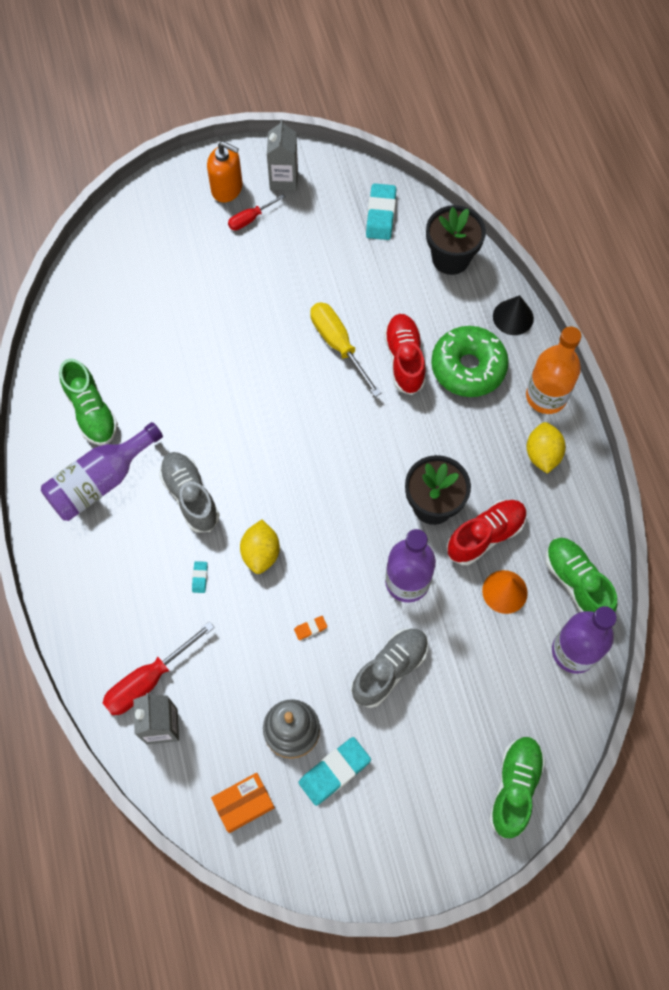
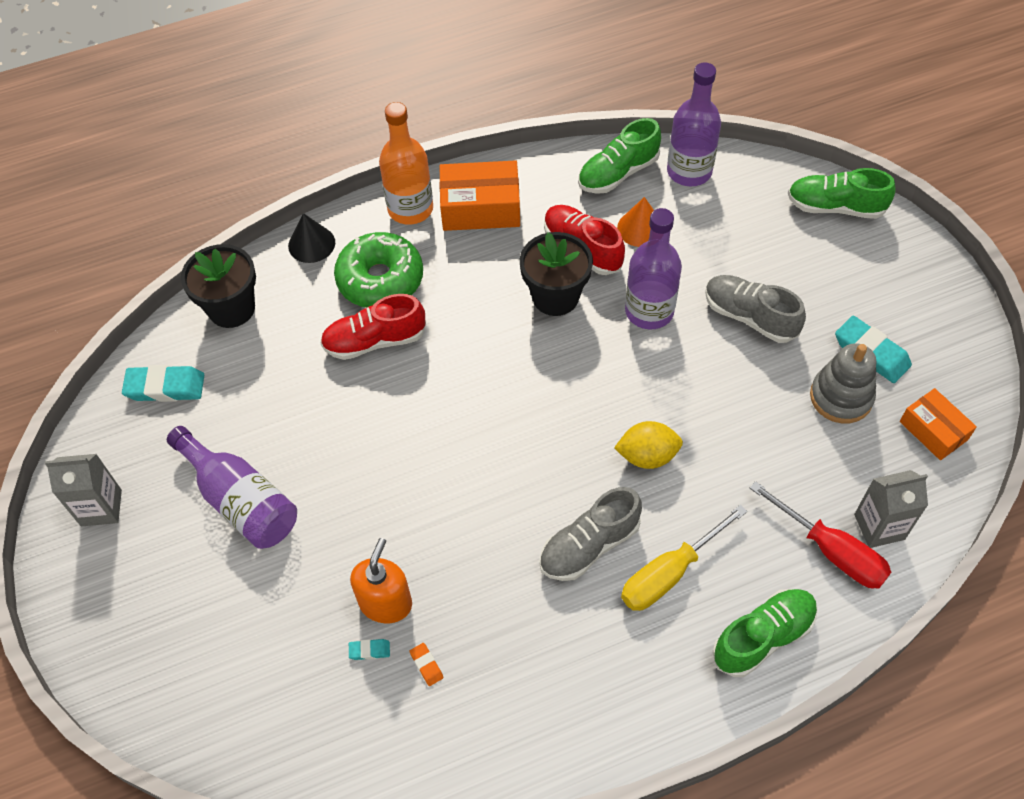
camera: 95 degrees left, 10 degrees down
(92, 412) = (487, 694): green shoe -> green shoe (763, 637)
(101, 481) = (588, 660): purple bottle -> purple bottle (241, 500)
(200, 578) = (692, 517): turquoise eraser -> turquoise eraser (369, 650)
(227, 188) = (113, 579): orange soap dispenser -> orange soap dispenser (385, 603)
(250, 219) = (166, 540): red screwdriver -> none
(310, 628) = (724, 394): orange eraser -> orange eraser (426, 665)
(338, 344) = (359, 411): yellow screwdriver -> yellow screwdriver (669, 573)
(542, 454) = (480, 208): yellow lemon -> orange box

